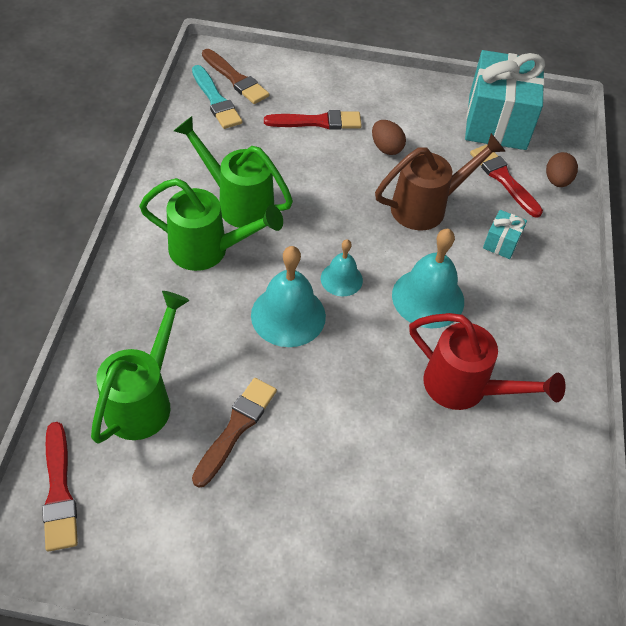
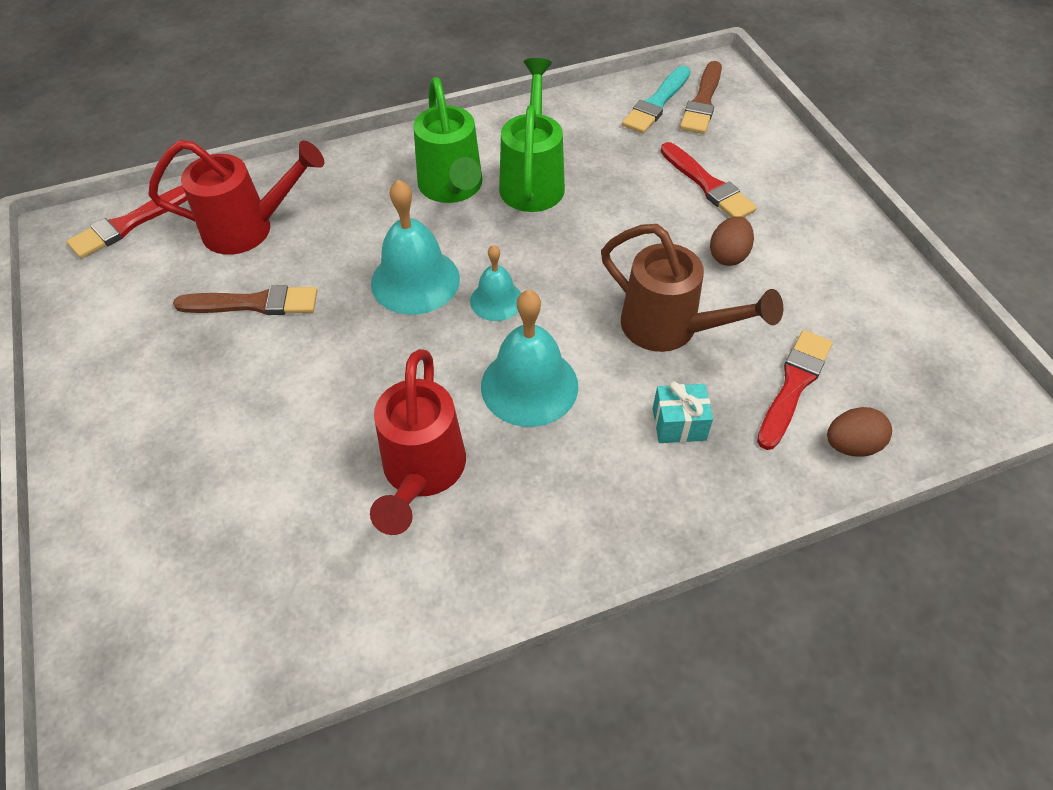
camera: 65 degrees right, 0 degrees up
(144, 399) = (250, 229): green watering can -> red watering can
(497, 122) = (891, 339): turquoise gift -> none

